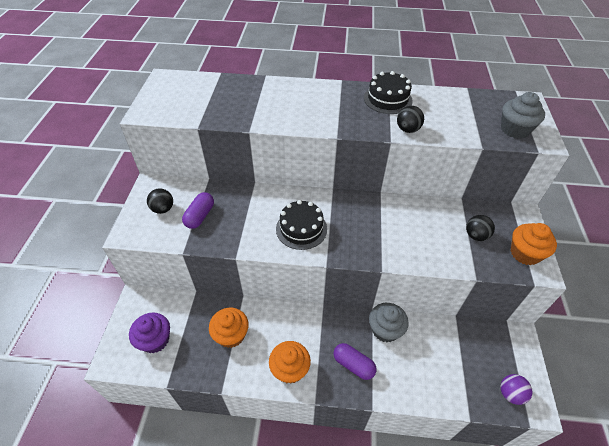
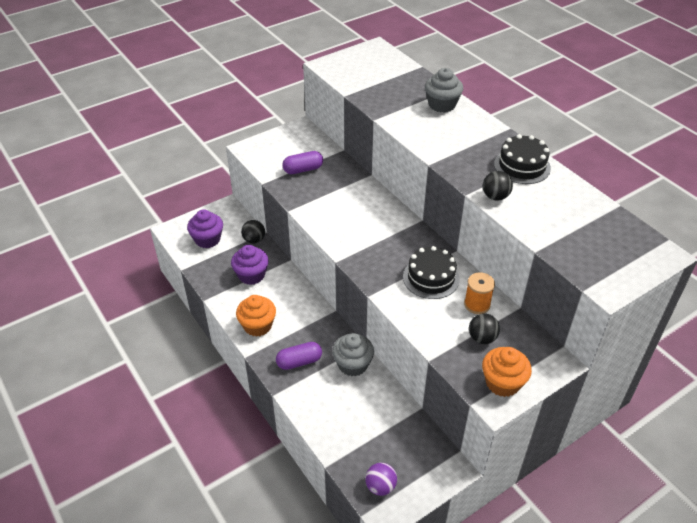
camera: 50 degrees right, 5 degrees down
(163, 209) = (287, 148): black ball -> black ball (254, 240)
(231, 335) = (251, 275): orange cupcake -> purple cupcake
(301, 229) = (355, 227): black cake -> black cake (431, 278)
(353, 365) = (299, 362): purple capsule -> purple capsule turned 75 degrees clockwise
(442, 217) = (477, 304): none -> orange spool
(514, 130) = (595, 262): grey cupcake -> grey cupcake (442, 105)

